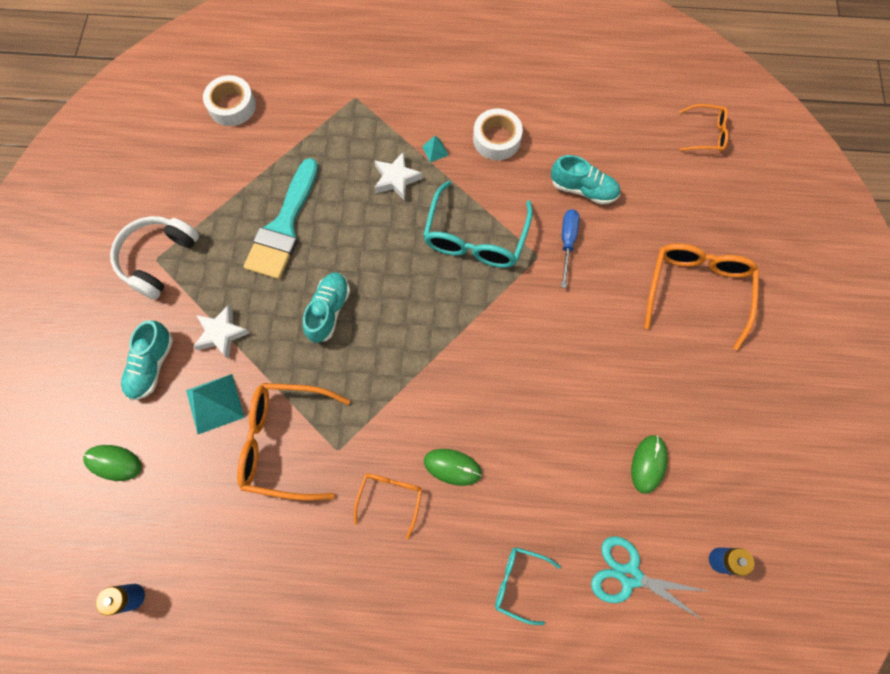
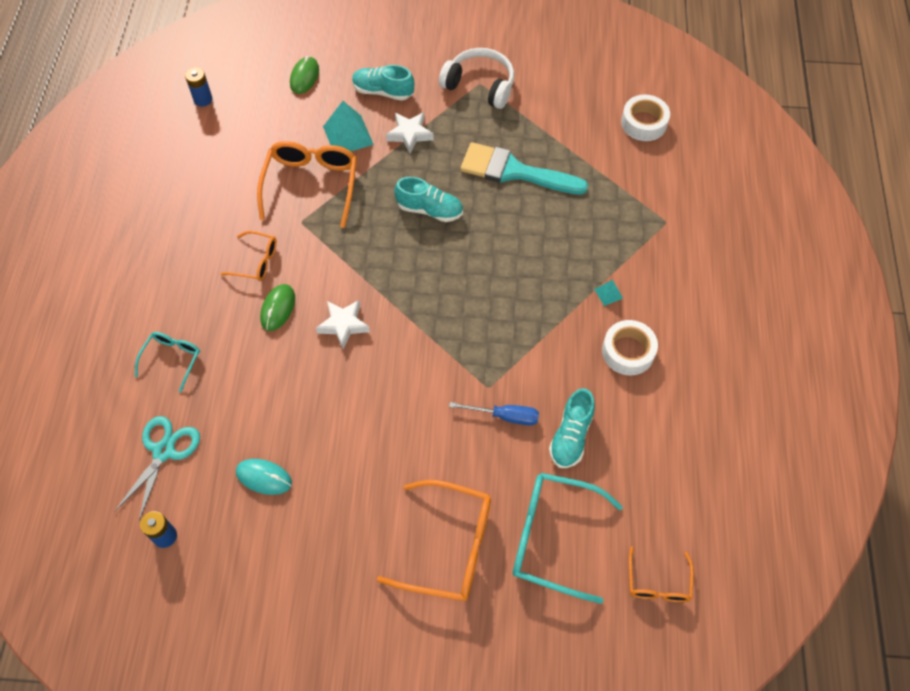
camera: 90 degrees right, 10 degrees down
(396, 179) = (572, 260): white star -> white star (343, 325)
(475, 237) = (508, 329): turquoise glasses -> turquoise glasses (552, 538)
(648, 464) = (264, 477): green mouse -> turquoise mouse

